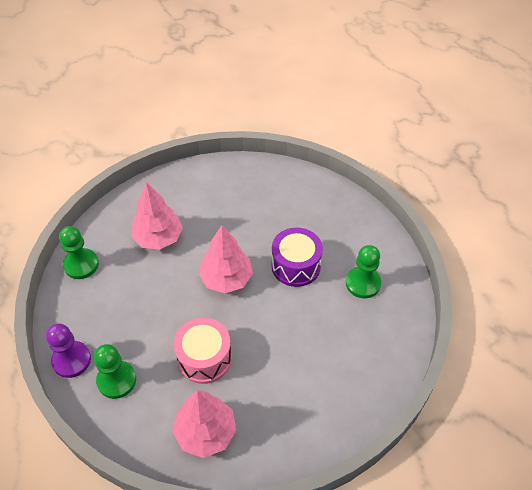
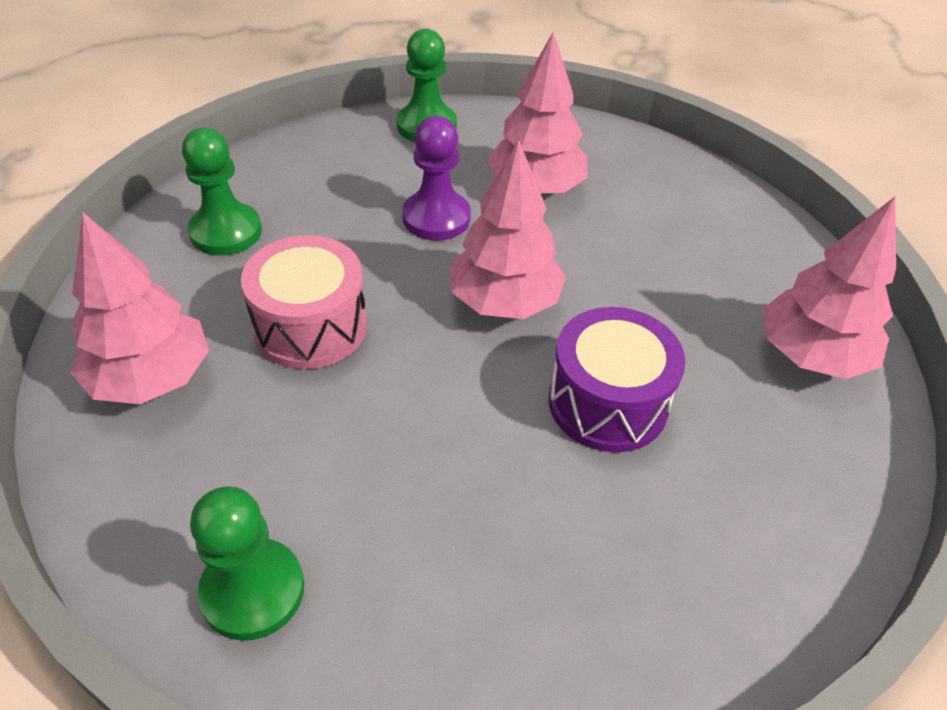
camera: 65 degrees right, 5 degrees down
(71, 360) = (246, 173): purple pawn -> purple pawn (436, 218)
(302, 192) = (812, 355): none -> pink tree
(363, 283) = (646, 554): green pawn -> green pawn (253, 591)

